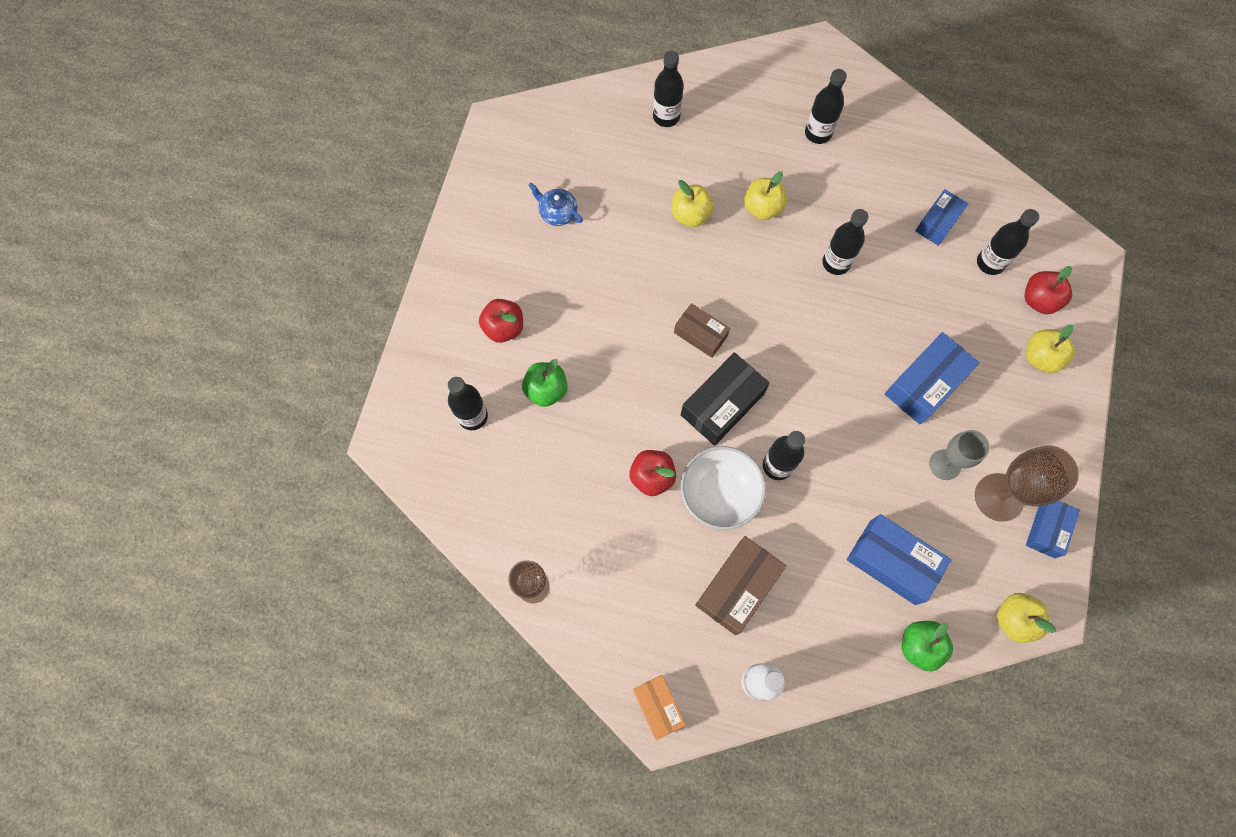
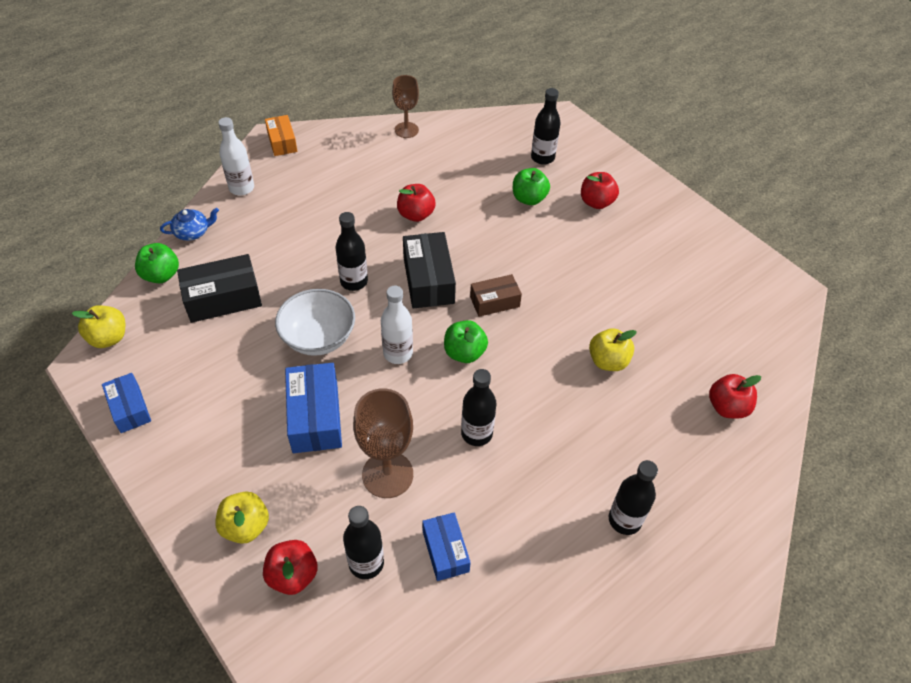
camera: 125 degrees right, 20 degrees down
(557, 212) = (675, 280): blue teapot -> blue teapot (192, 232)
(658, 706) = (282, 142): orange box -> orange box turned 60 degrees clockwise
(666, 117) = (727, 407): black bottle -> red apple
(719, 494) = (368, 240): white bowl -> white bowl (318, 338)
(737, 587) = (302, 212): brown box -> none
(762, 208) = (575, 416): yellow apple -> none
(773, 321) = (464, 353): none -> green apple
(817, 370) = (398, 353): none -> white bottle
(892, 562) = (223, 298): blue box -> black box
(945, 464) = (245, 380): grey goblet -> none
(999, 497) = (185, 396): brown goblet -> brown goblet (387, 474)

